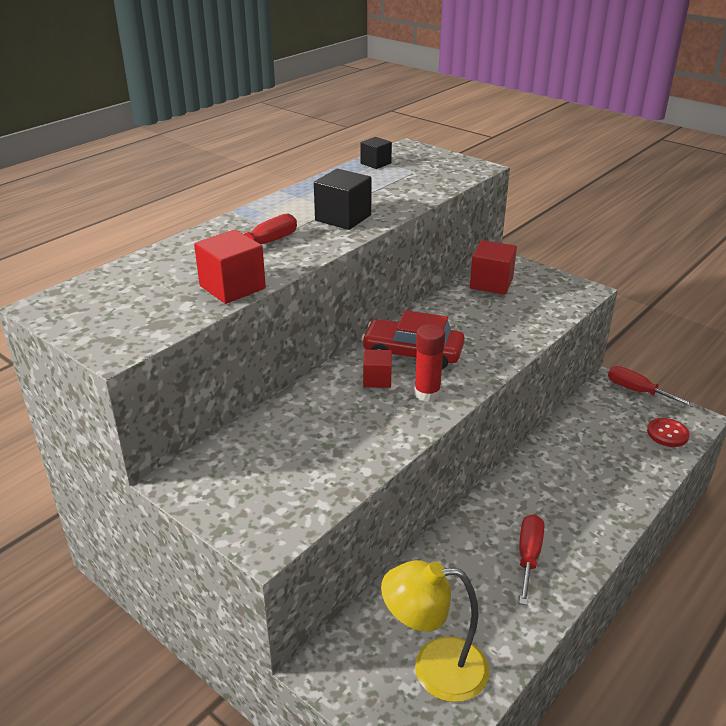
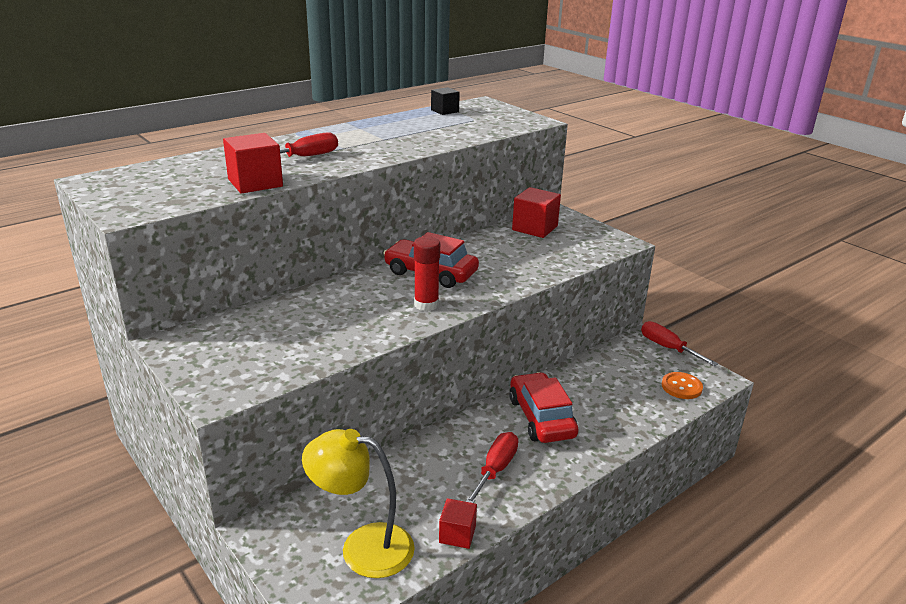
camera: 10 degrees right, 5 degrees down
(343, 218) = (387, 145): black cube -> none
(377, 379) = (387, 289): red cube -> red cube (457, 534)
(549, 490) = (541, 418): none -> red car
(667, 433) = (681, 387): red button -> orange button

